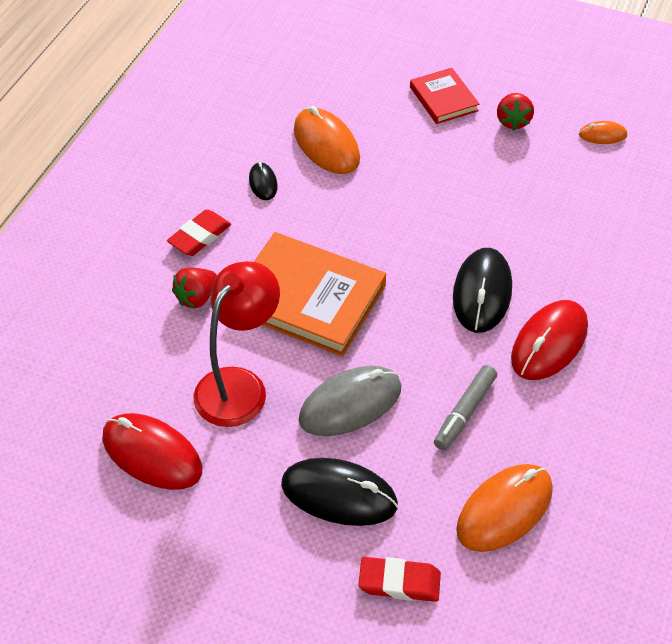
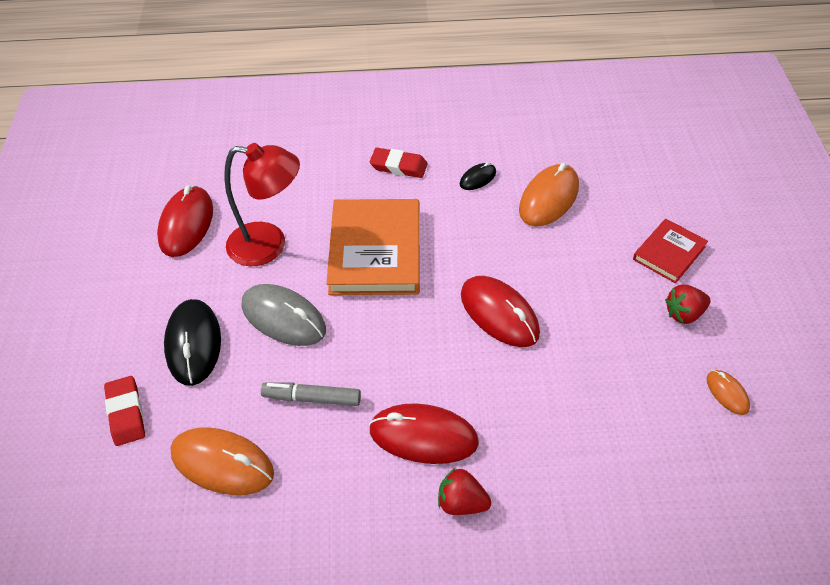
camera: 65 degrees right, 0 degrees up
(196, 297) = (338, 189): red strawberry -> red strawberry (461, 502)
(443, 237) = (499, 314): none -> red mouse
(482, 293) = (452, 364): black mouse -> none

